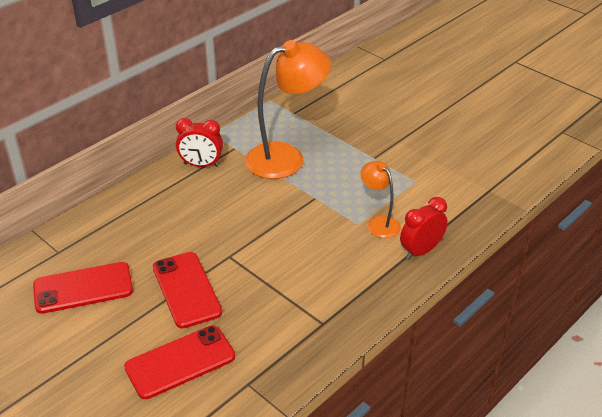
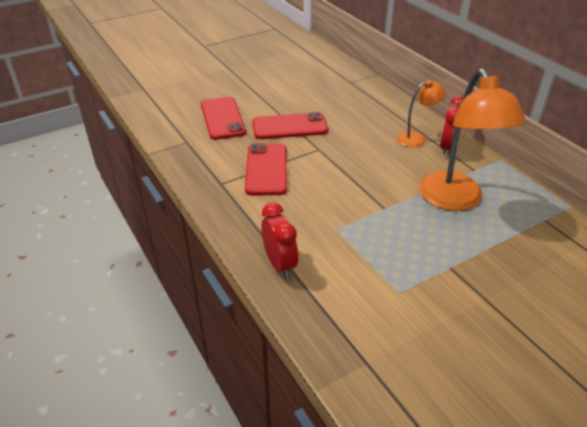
camera: 105 degrees right, 0 degrees up
(83, 288) = (310, 89): red phone -> red phone (266, 169)
(379, 223) = (333, 244): orange lamp -> orange lamp (416, 138)

